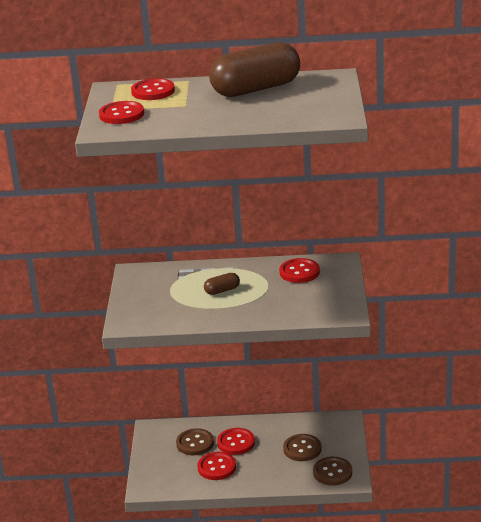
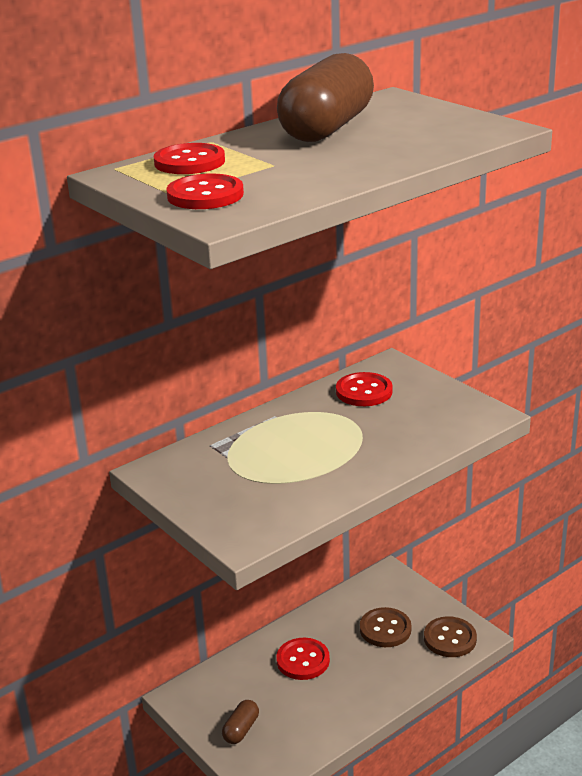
camera: 40 degrees left, 0 degrees up
(195, 443) = (255, 687): brown button -> none
(216, 467) = (317, 702): red button -> none
(222, 290) = (306, 447): brown capsule -> brown capsule (241, 730)

